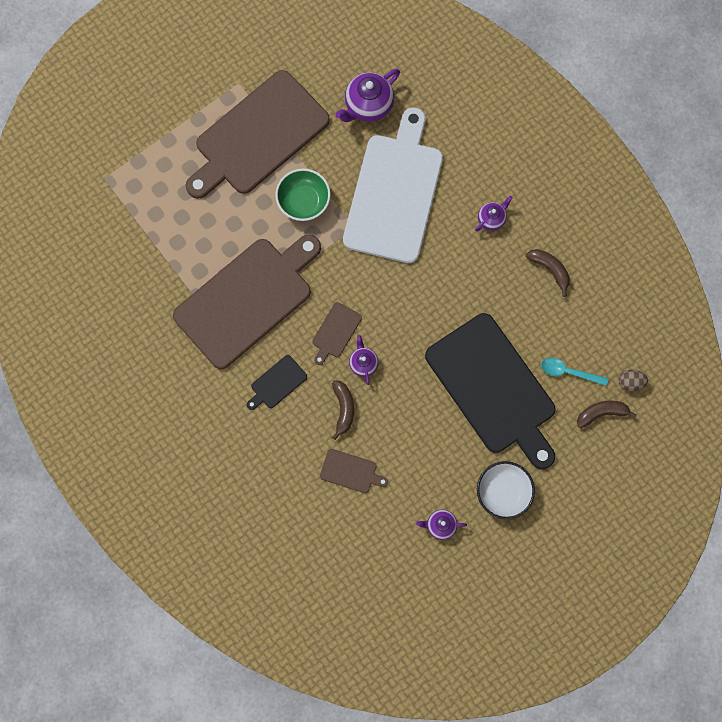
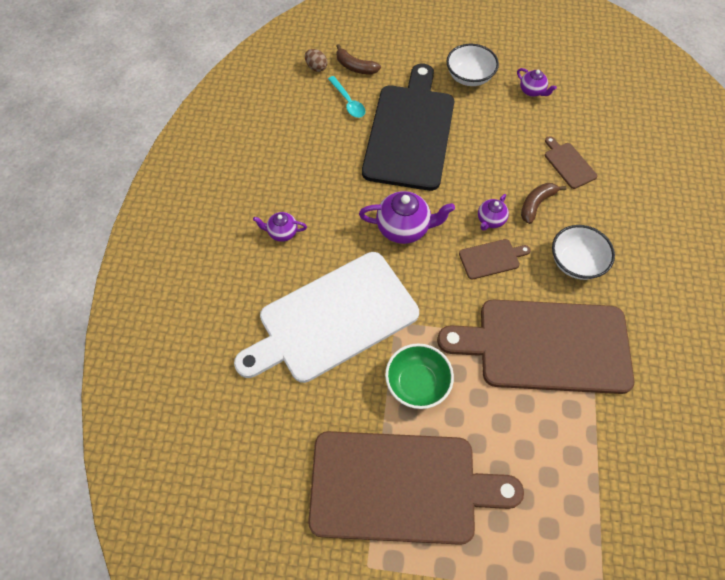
camera: 135 degrees left, 15 degrees down
(277, 383) = (576, 262): black cutting board -> white bowl
(368, 105) = (271, 415): purple teapot -> purple teapot (404, 228)
(550, 269) = (283, 166): brown banana -> none

